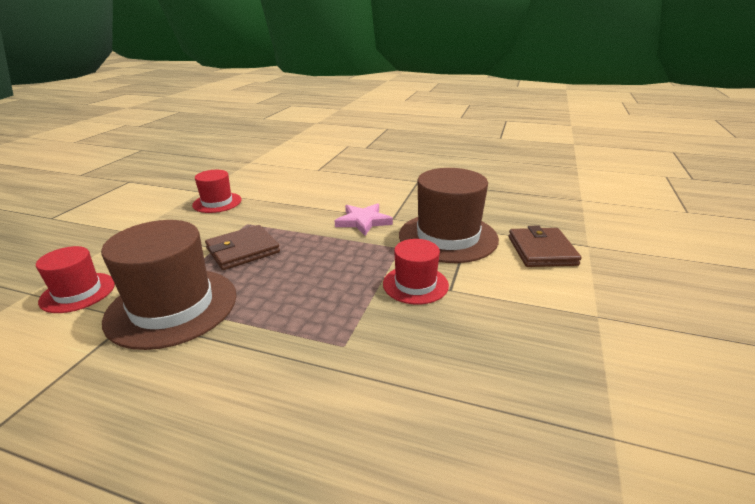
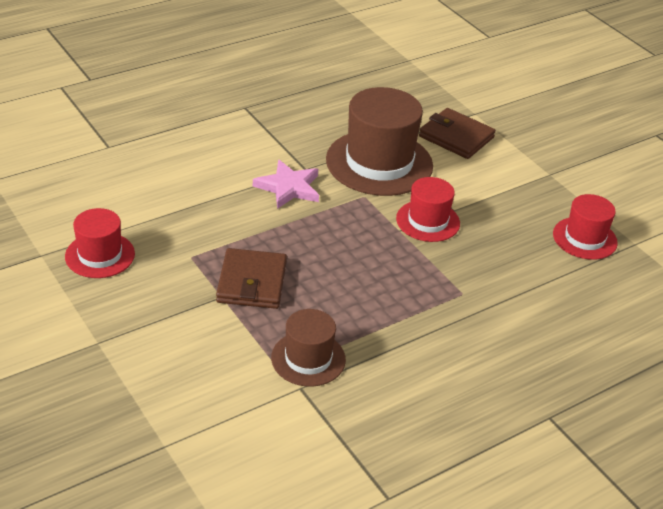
camera: 55 degrees left, 10 degrees up
(78, 292) = (206, 411): red hat -> red hat (584, 238)
(172, 306) = (308, 359): brown hat -> brown hat, size x0.56

